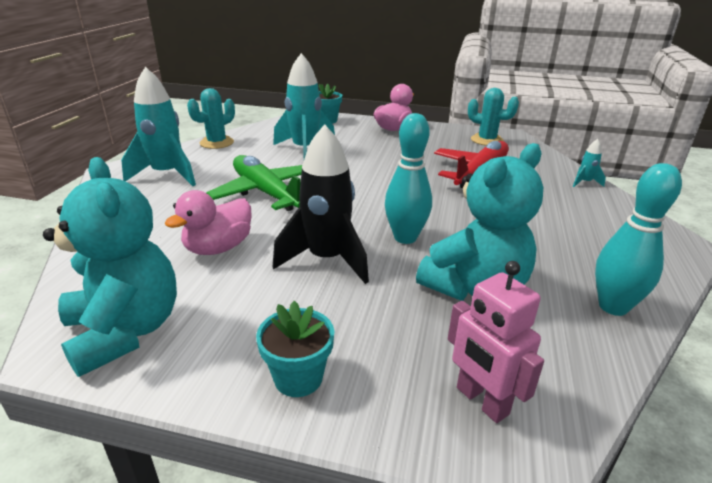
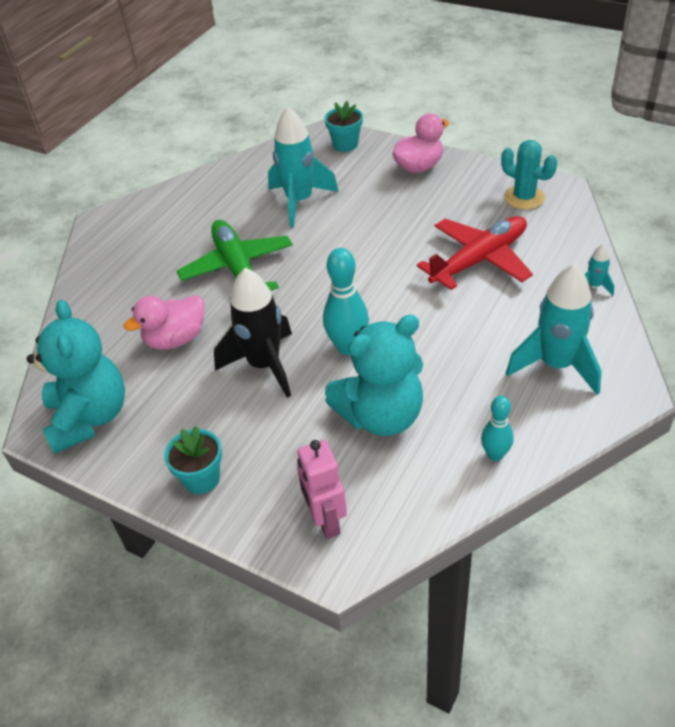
camera: 20 degrees right, 15 degrees up
(167, 175) = (150, 232): turquoise rocket -> turquoise rocket (556, 365)
(216, 143) = (209, 181): turquoise cactus -> none
(613, 307) = (495, 454): turquoise bowling pin -> turquoise bowling pin, size x0.62

